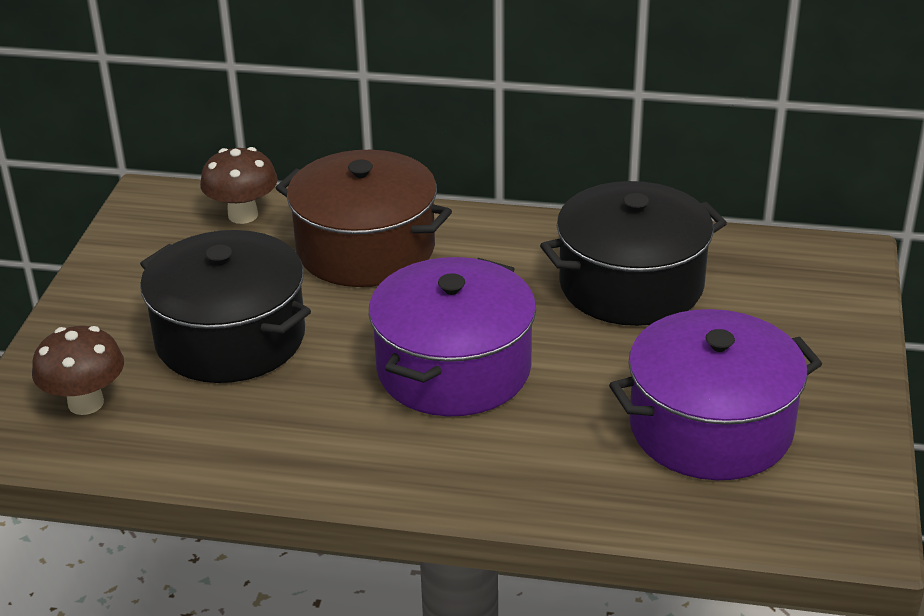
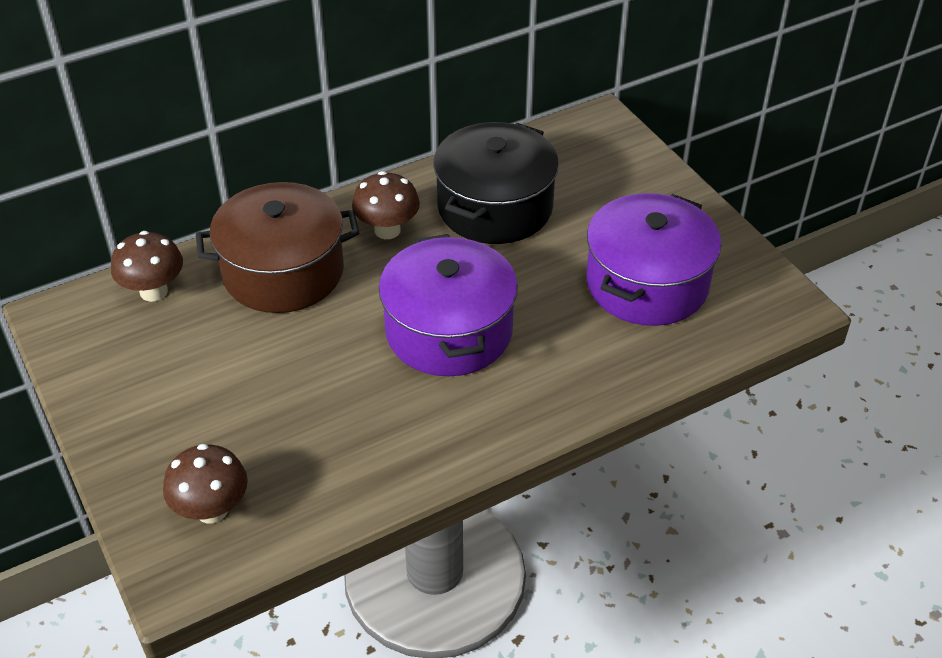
camera: 40 degrees left, 10 degrees up
(230, 338) = (263, 395): black pot -> none
(500, 258) = (387, 230): none -> brown mushroom

